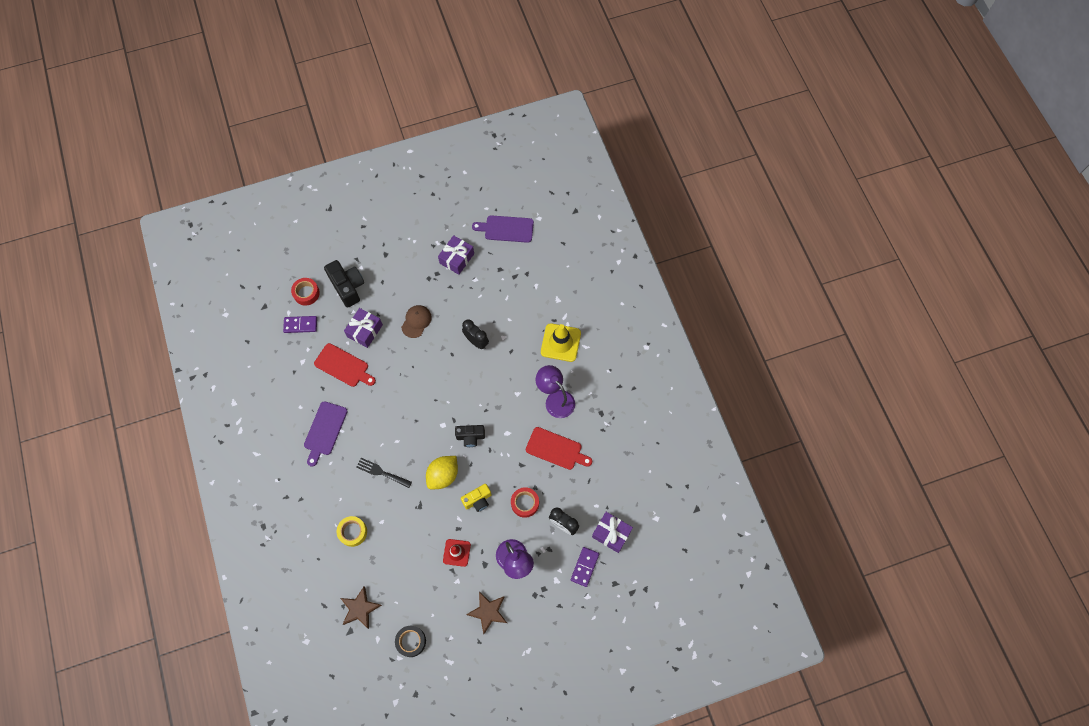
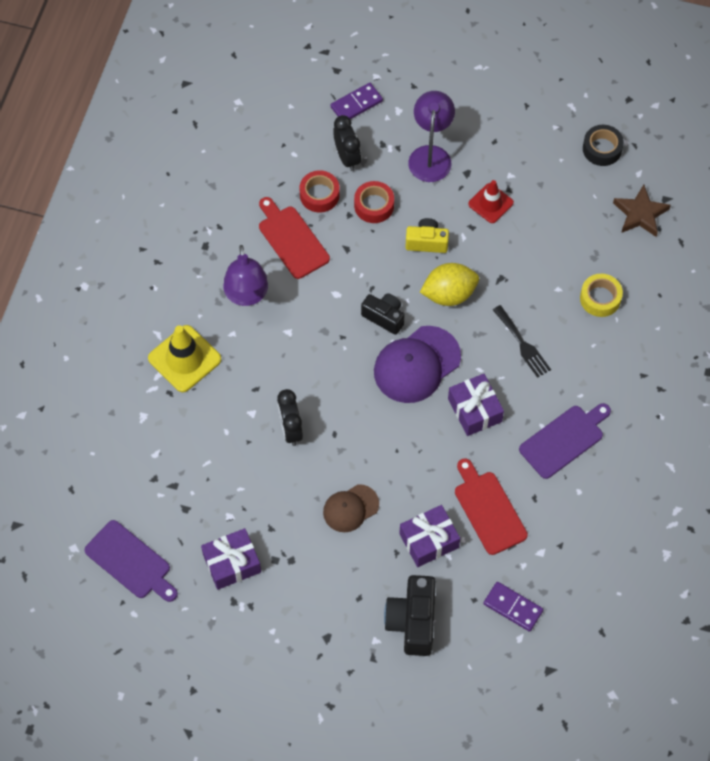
camera: 145 degrees left, 5 degrees down
(306, 293) = (477, 651): red tape -> red tape (319, 195)
(433, 421) = (417, 365): none -> purple cap
(488, 612) = (496, 126): brown star -> none
(611, 533) = (300, 117): purple gift -> purple gift (475, 410)

